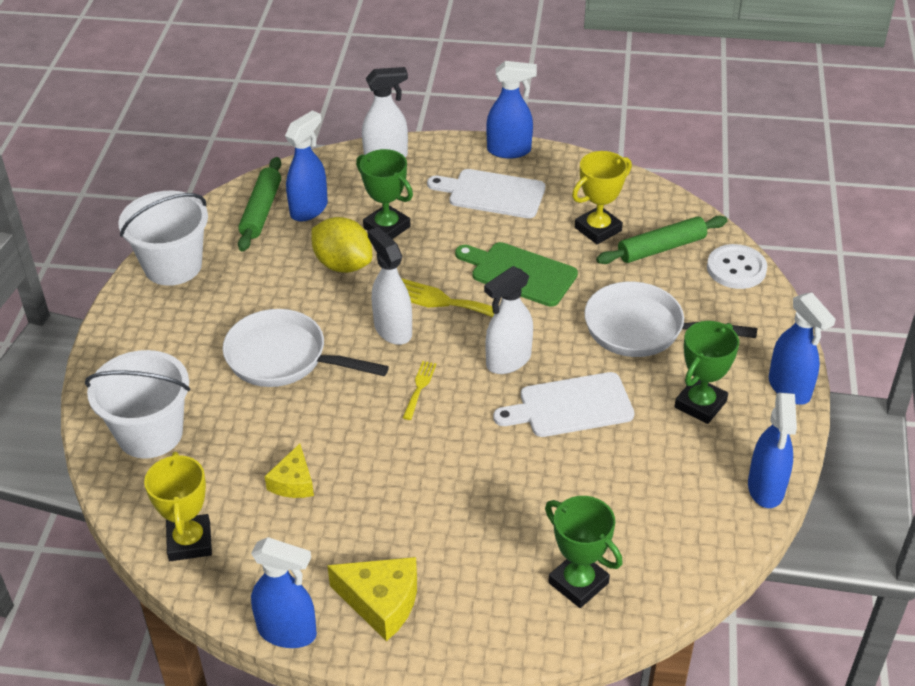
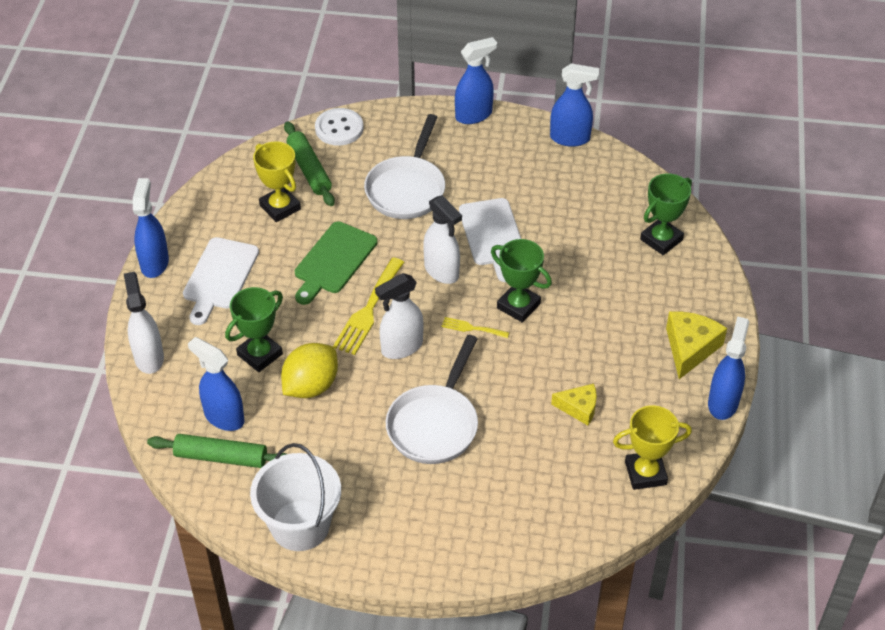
camera: 90 degrees left, 5 degrees up
(150, 433) = (528, 516): white bucket -> none
(700, 404) = (490, 163): green trophy -> green trophy (518, 306)

